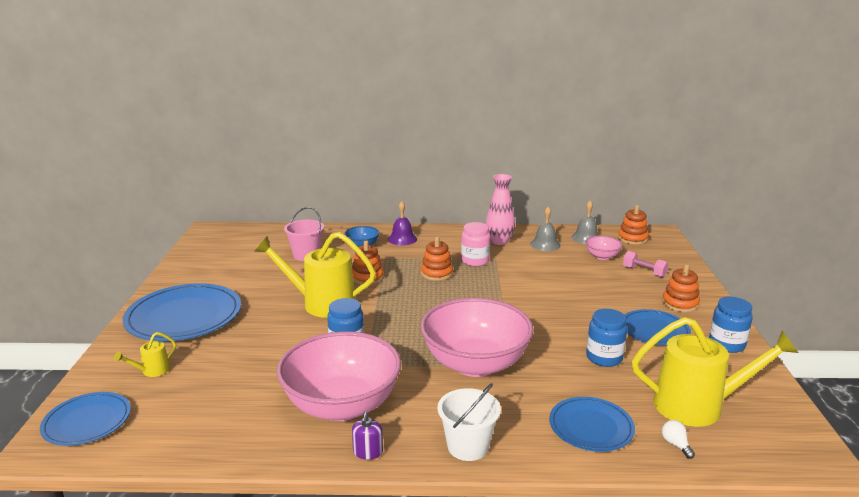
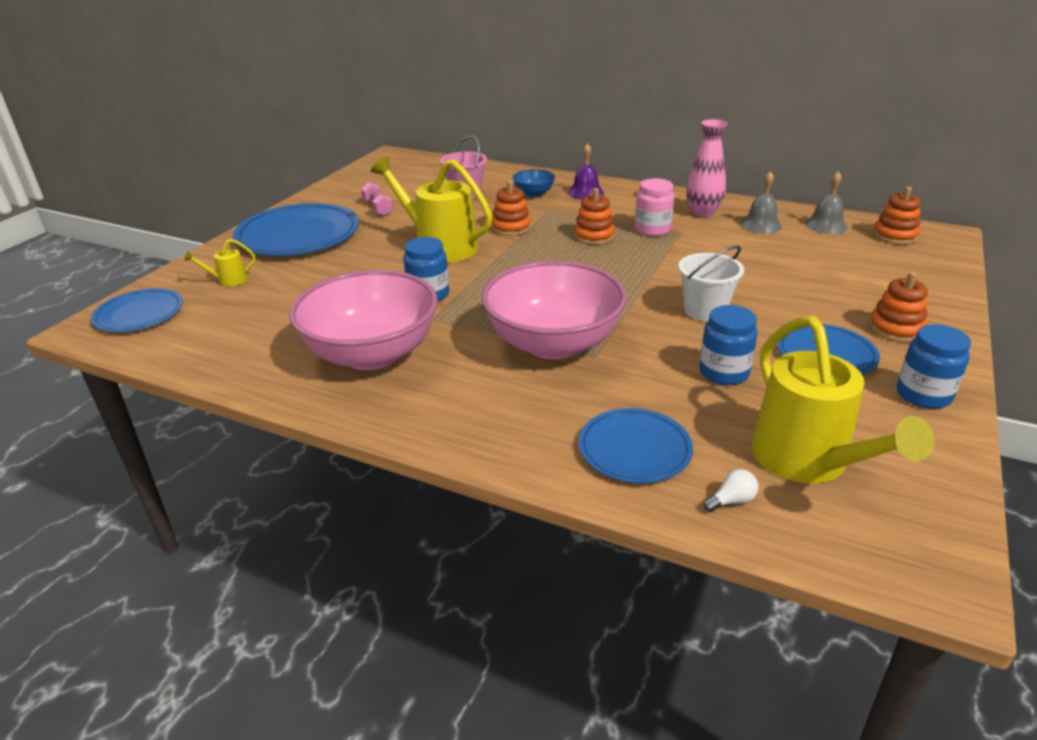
camera: 25 degrees right, 10 degrees up
(368, 452) = (357, 408): purple soap dispenser -> none
(468, 446) = (467, 431): white bucket -> white bucket (705, 310)
(602, 256) = (829, 251): pink bowl -> none
(644, 272) = (875, 280): pink dumbbell -> pink dumbbell (378, 208)
(676, 445) = (731, 501): white light bulb -> white light bulb turned 60 degrees clockwise
(698, 406) = (808, 462): yellow watering can -> yellow watering can turned 45 degrees clockwise

